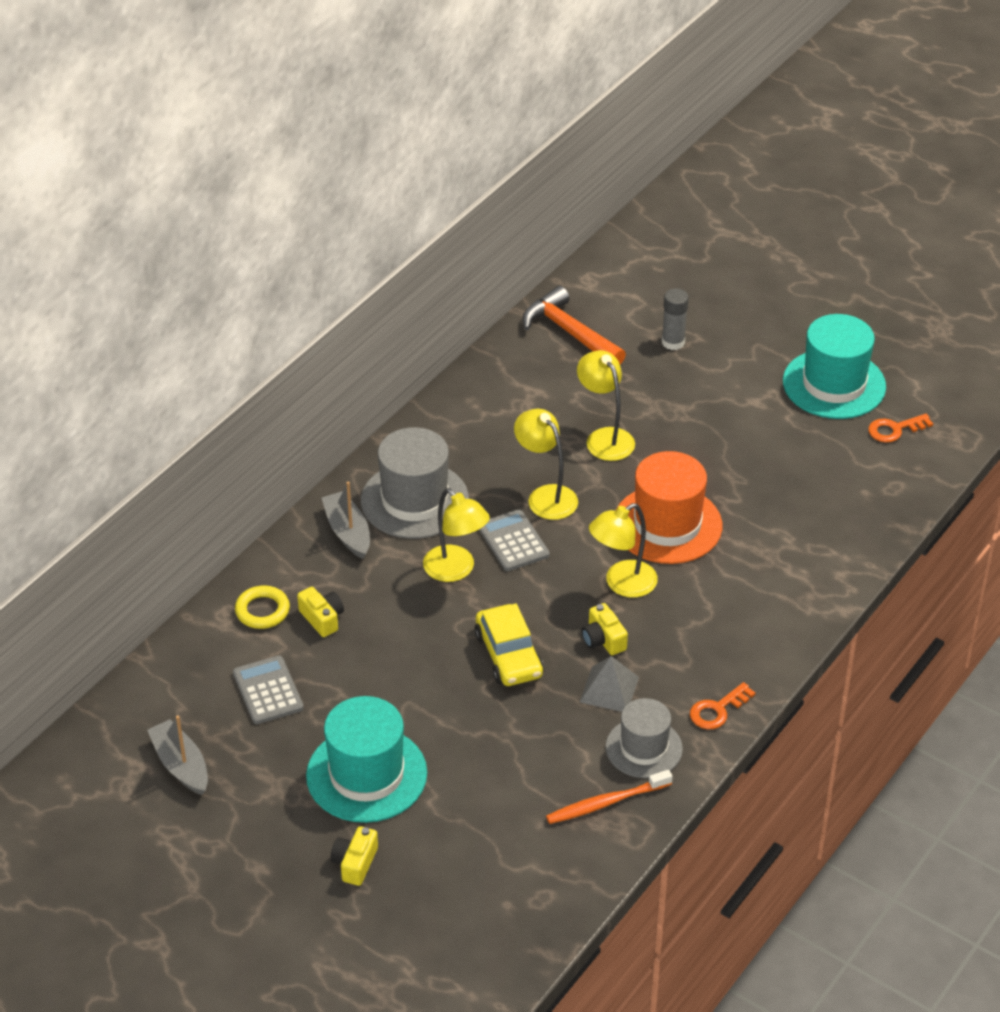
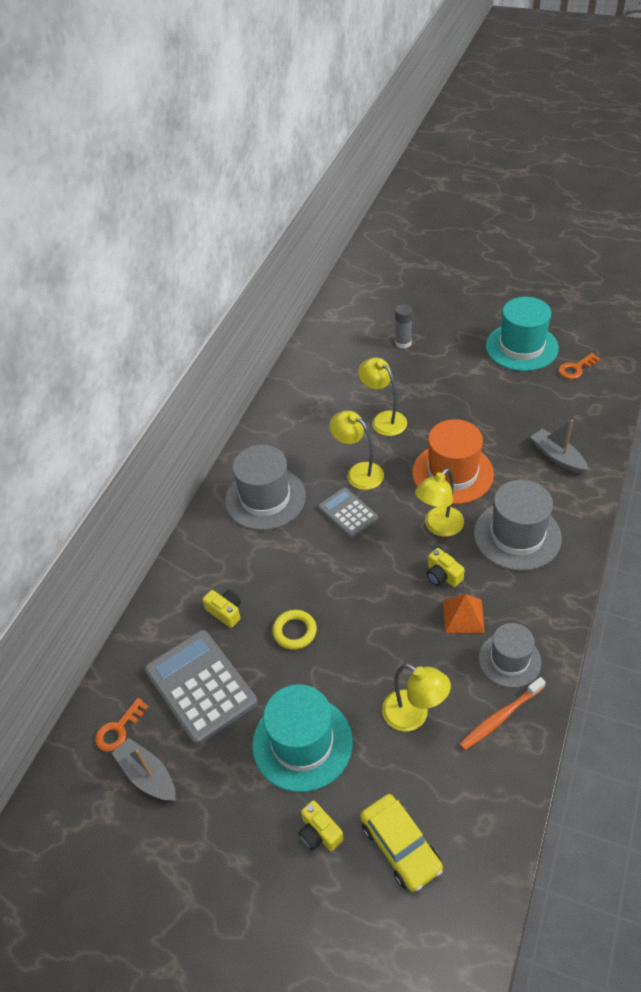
camera: 10 degrees left, 5 degrees up
(262, 611) = (177, 616): yellow ring -> yellow ring (294, 631)
(268, 691) = (201, 686): grey calculator -> grey calculator, size x1.72
(348, 532) = (223, 535): grey boat -> grey boat (557, 457)
(355, 863) = (319, 833): yellow camera -> yellow camera turned 45 degrees counterclockwise
(456, 570) = (313, 546): yellow lamp -> yellow lamp (414, 716)
(509, 655) = (377, 606): yellow car -> yellow car (400, 846)
(569, 332) = (331, 352): orange hammer -> none
(609, 689) = (463, 616): grey pyramid -> orange pyramid
(716, 616) = (517, 535): none -> grey hat
(717, 710) = (550, 612): orange key -> orange key (119, 729)

